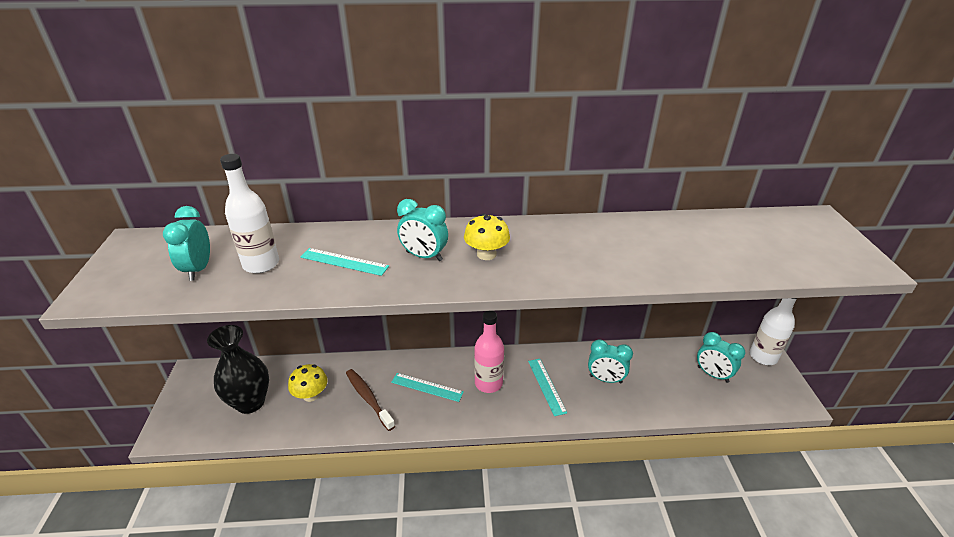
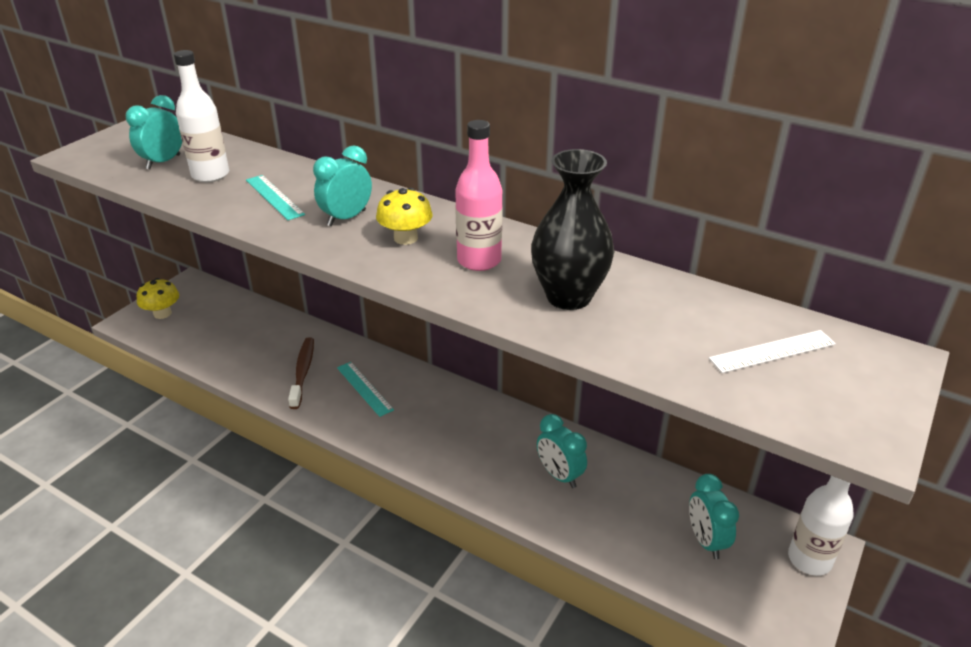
camera: 35 degrees right, 0 degrees up
(250, 402) = (208, 328): black vase -> black vase (568, 297)
(311, 395) = (260, 345): yellow mushroom -> yellow mushroom (162, 313)
(424, 256) = (346, 218): turquoise clock -> turquoise clock turned 75 degrees clockwise
(488, 383) = (427, 415): pink bottle -> pink bottle (479, 260)
(546, 386) = (484, 448): turquoise ruler -> none
(770, 238) = (772, 351): none -> white ruler

